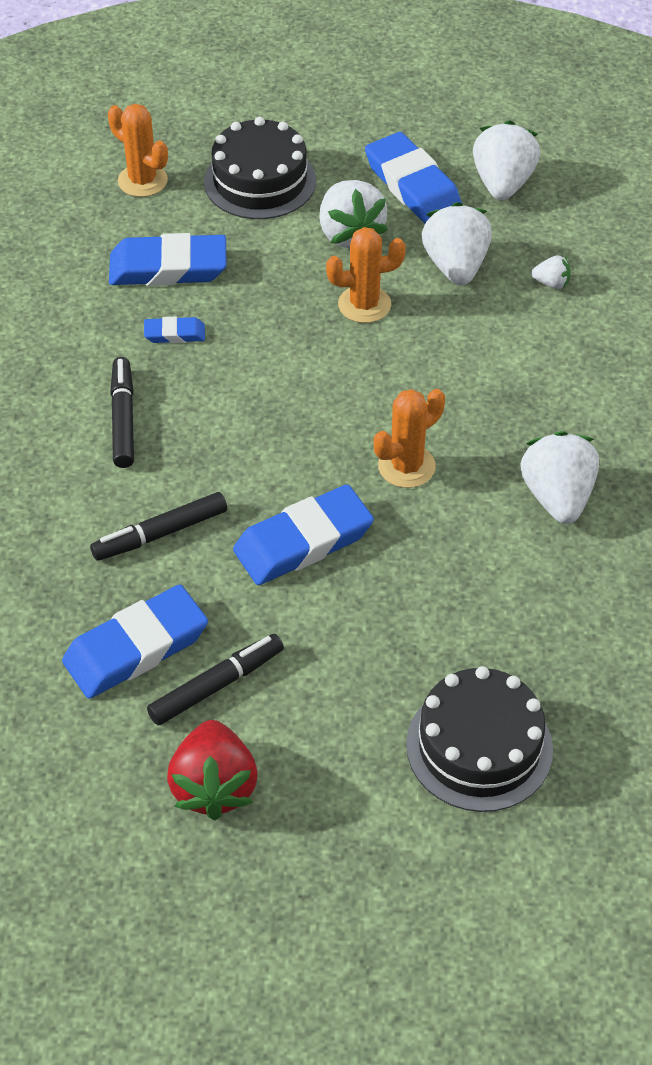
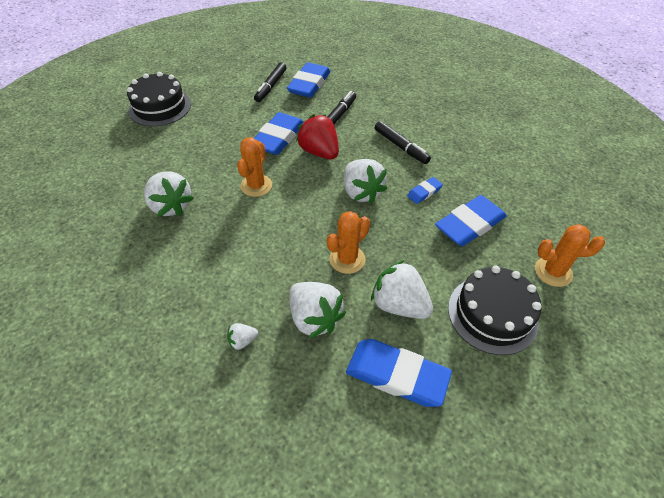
camera: 145 degrees right, 0 degrees up
(214, 787) = (248, 65): red strawberry -> red strawberry (319, 152)
(502, 184) = (334, 421): white strawberry -> white strawberry (361, 192)

